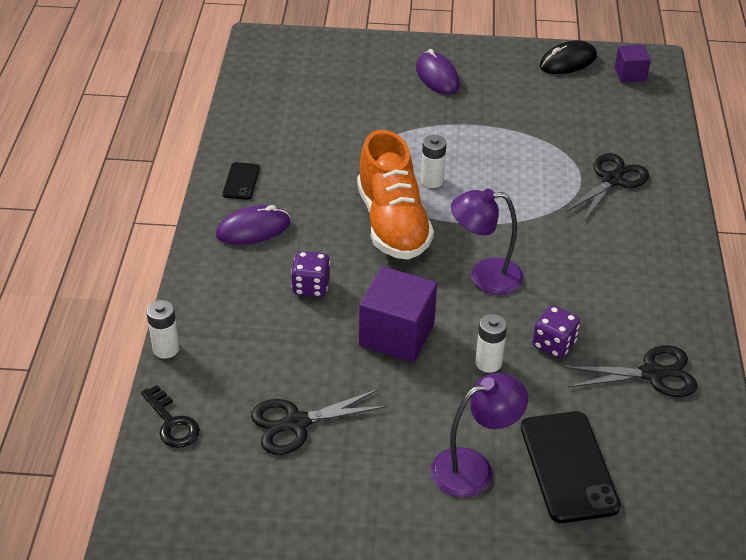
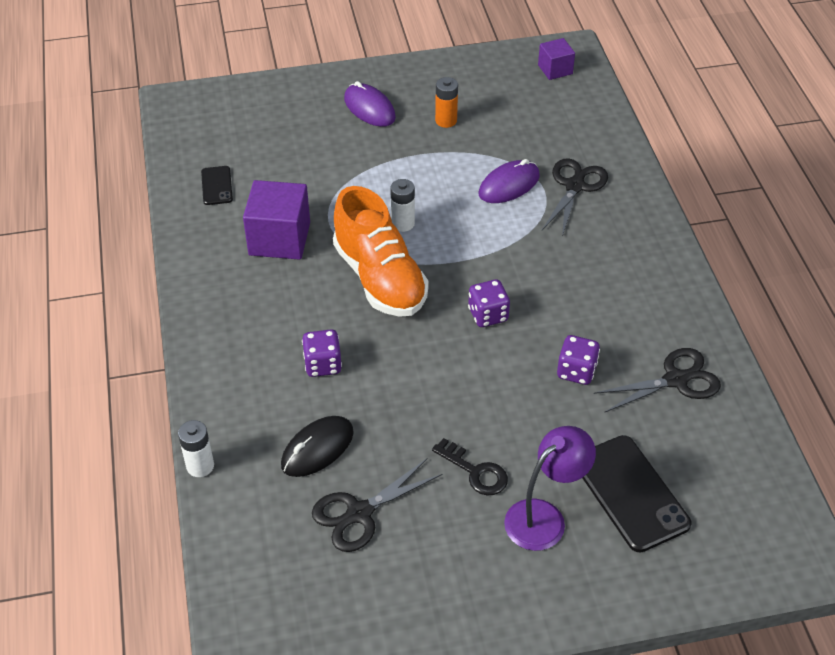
camera: 15 degrees left, 5 degrees up
(172, 423) = (235, 544): black key -> black key (475, 472)
(241, 181) = (211, 265): black phone -> black phone (217, 186)
(253, 229) = (242, 315): purple mouse -> purple mouse (509, 185)
(397, 334) = (424, 396): purple cube -> purple cube (279, 239)
(484, 276) = (488, 315): purple lamp -> purple dice
(488, 363) = (521, 405): white battery -> none
(506, 100) = (446, 121): none -> orange battery
(568, 61) = (491, 67): black mouse -> black mouse (317, 448)

